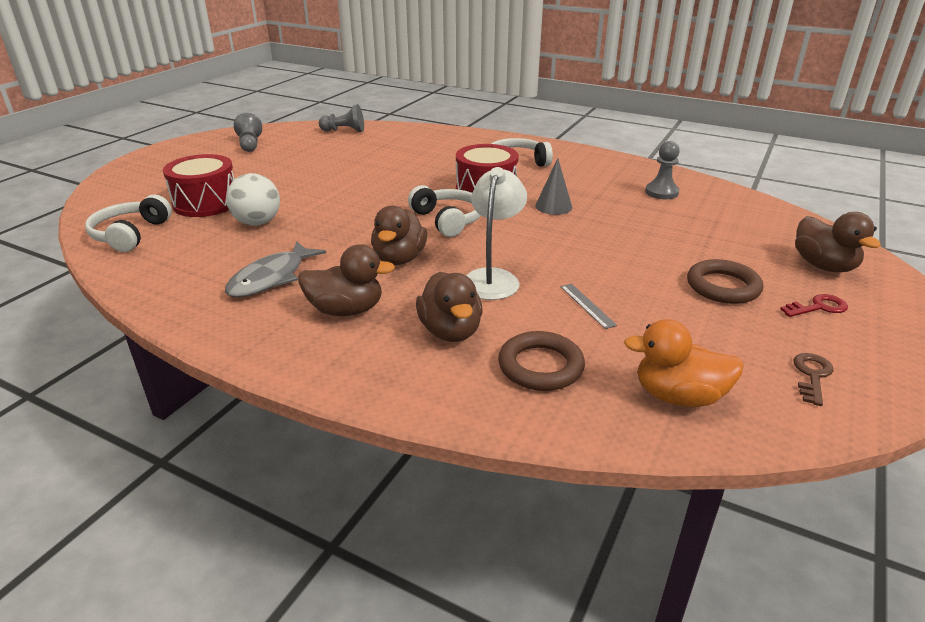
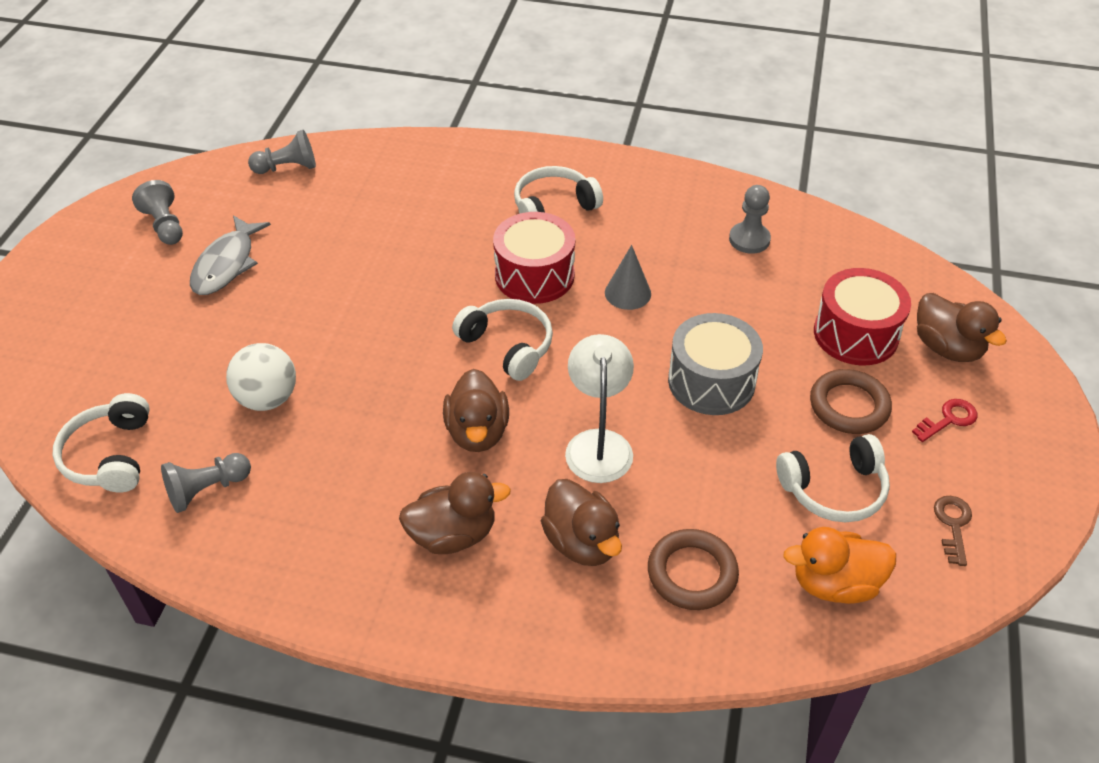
camera: 15 degrees left, 15 degrees up
(181, 259) = (207, 490): none -> grey pawn
(206, 203) = (175, 371): red drum -> red drum (855, 334)
(271, 278) = (339, 499): grey fish -> grey fish (226, 264)
(587, 305) = (714, 468): grey ruler -> none
(603, 258) = (711, 381): none -> grey drum
(695, 334) = (834, 489): none -> white headphones

